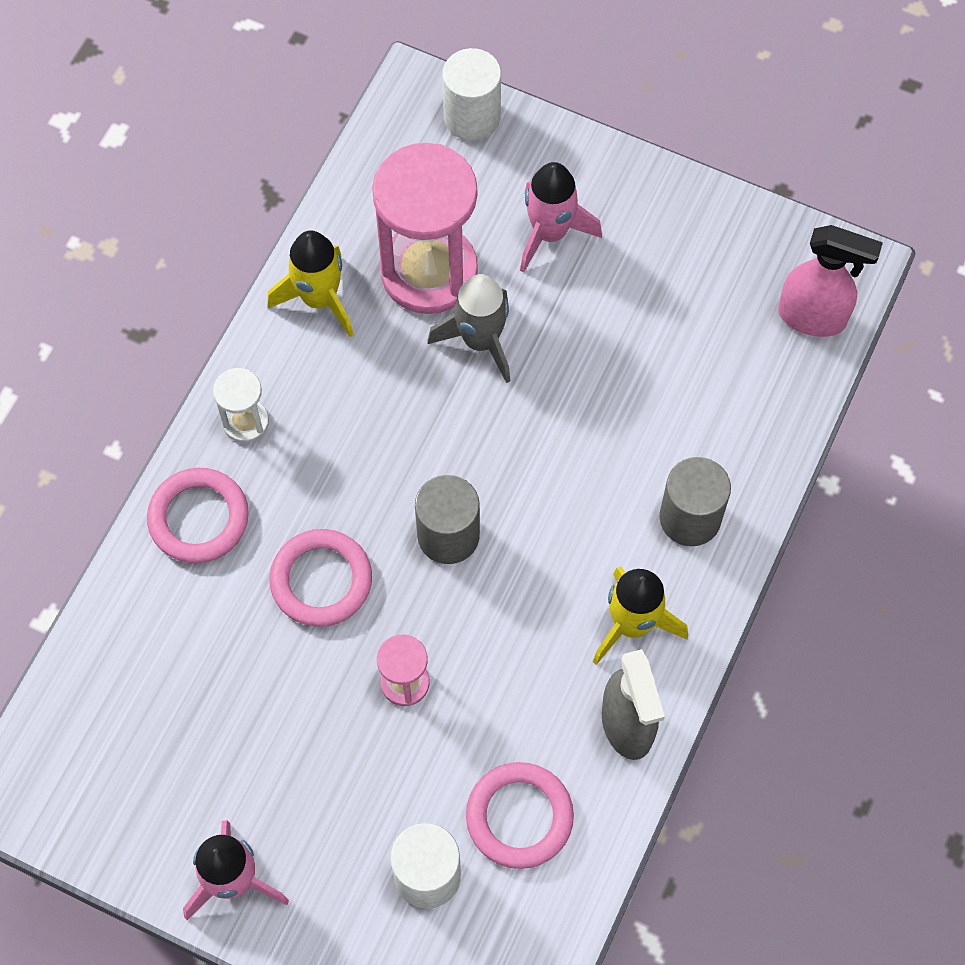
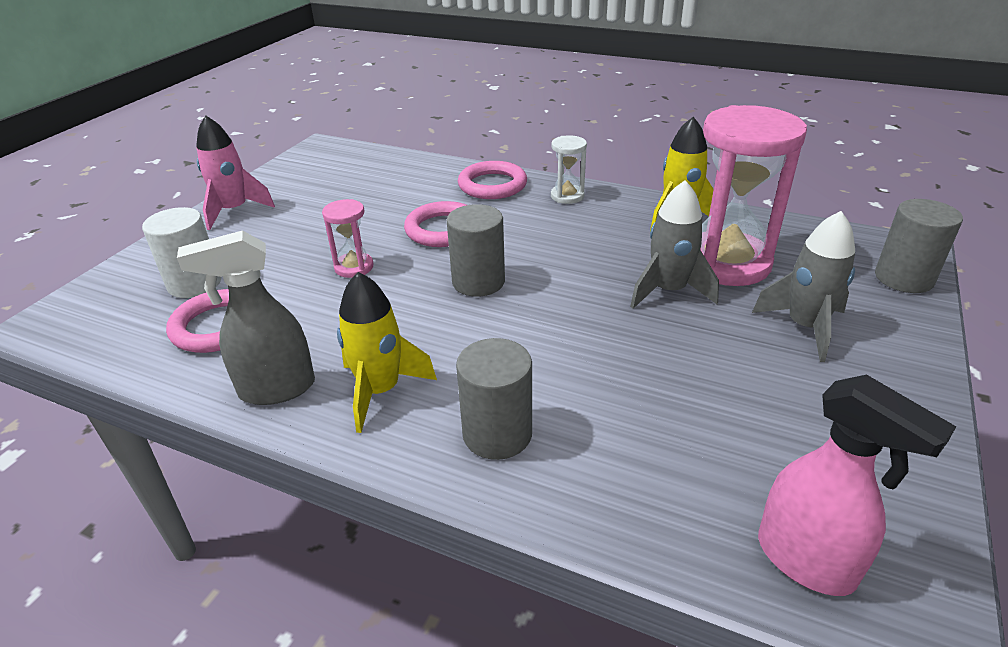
camera: 90 degrees right, 30 degrees down
(472, 117) = (904, 278): white cylinder -> grey cylinder
(550, 233) = (805, 327): pink rocket -> grey rocket
(813, 317) = (806, 561): pink spray bottle -> pink spray bottle turned 60 degrees counterclockwise

